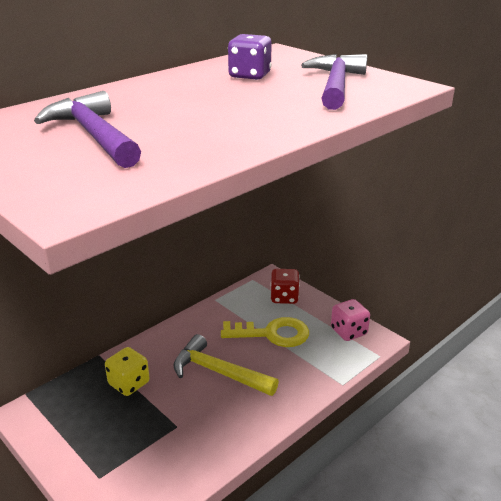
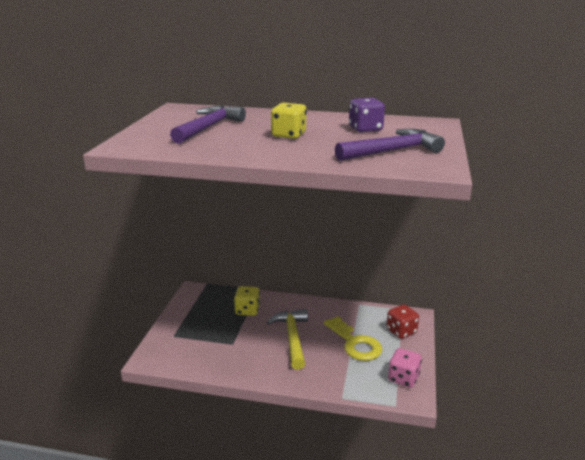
camera: 55 degrees right, 5 degrees down
(209, 107) = (289, 135): none -> yellow dice

